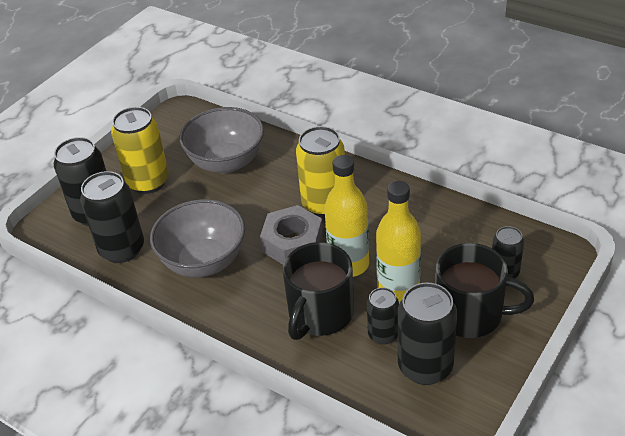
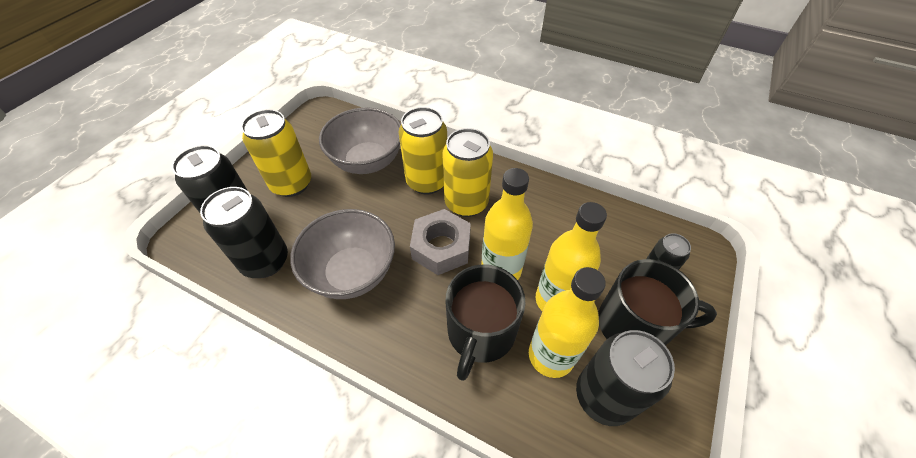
camera: 10 degrees left, 10 degrees up
(286, 183) = (427, 181): none -> yellow can
(383, 334) = (551, 355): black can -> yellow bottle

